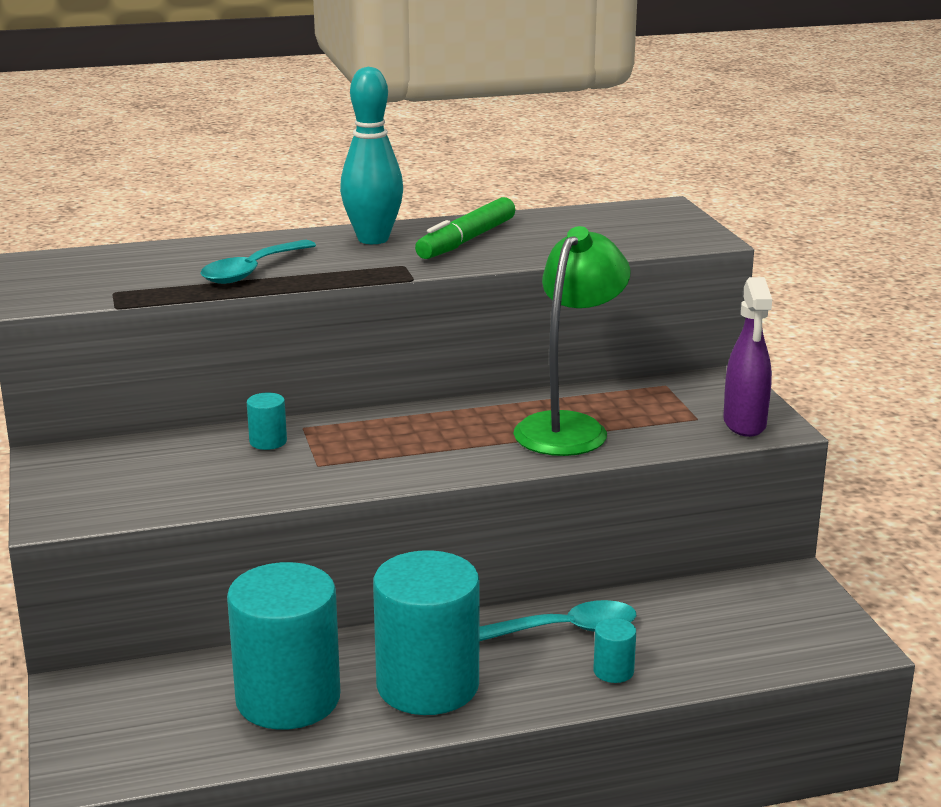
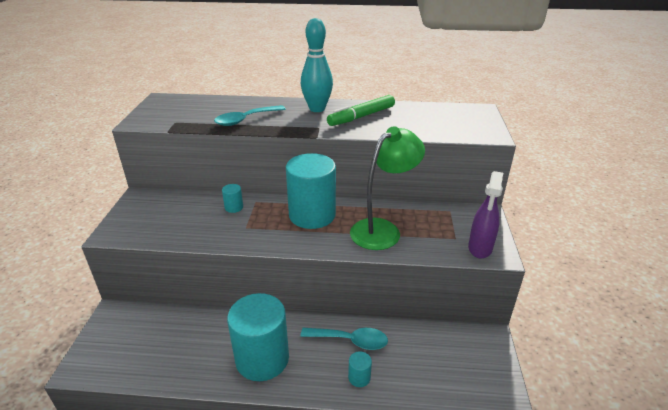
camera: 20 degrees right, 10 degrees up
(288, 699) = (194, 348): turquoise cylinder -> turquoise cylinder (312, 215)

